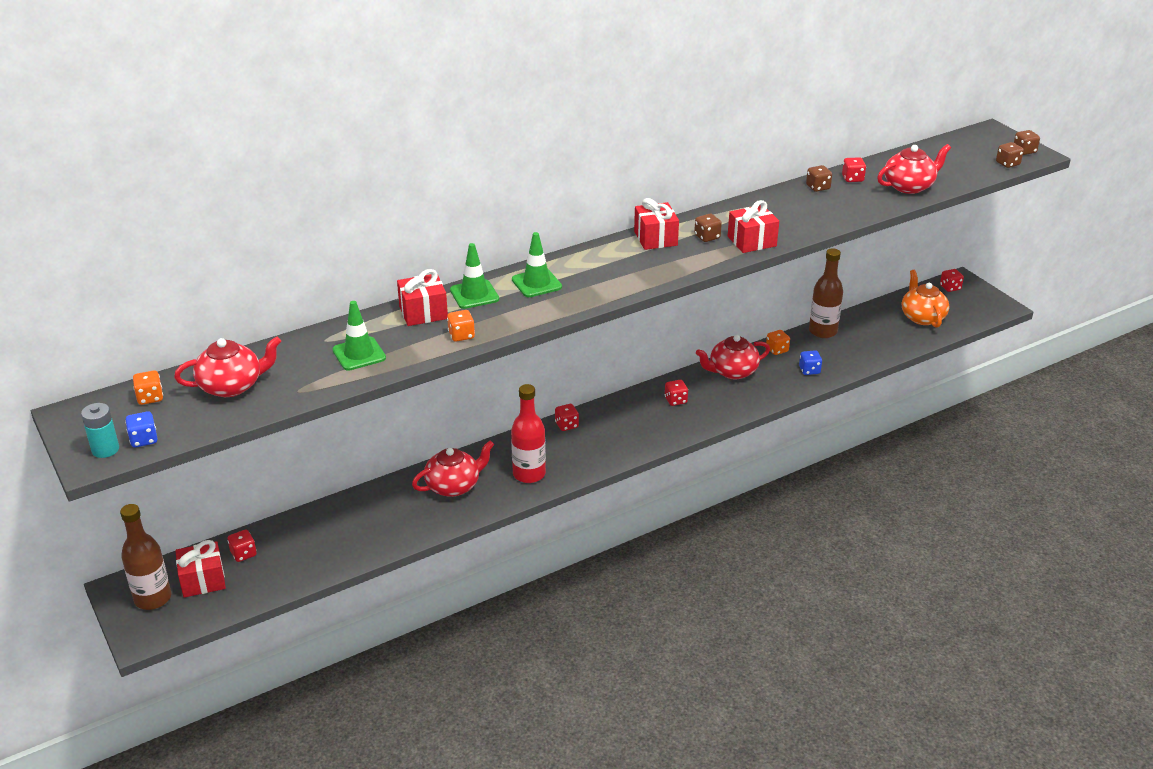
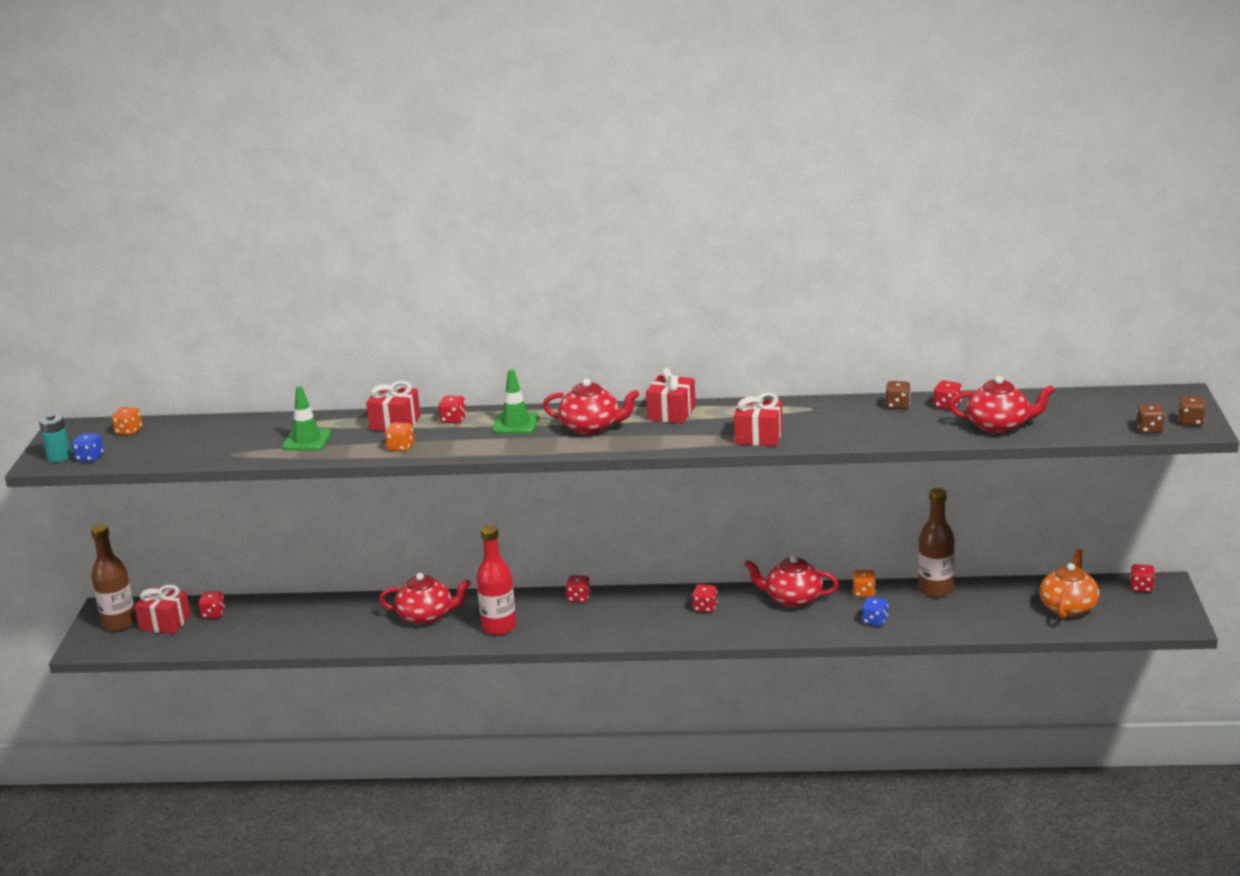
camera: 35 degrees right, 10 degrees down
(232, 386) = (191, 438): red teapot -> red teapot (591, 427)
(474, 294) = (453, 420): green traffic cone -> red dice
(707, 237) = (721, 423): brown dice -> none

